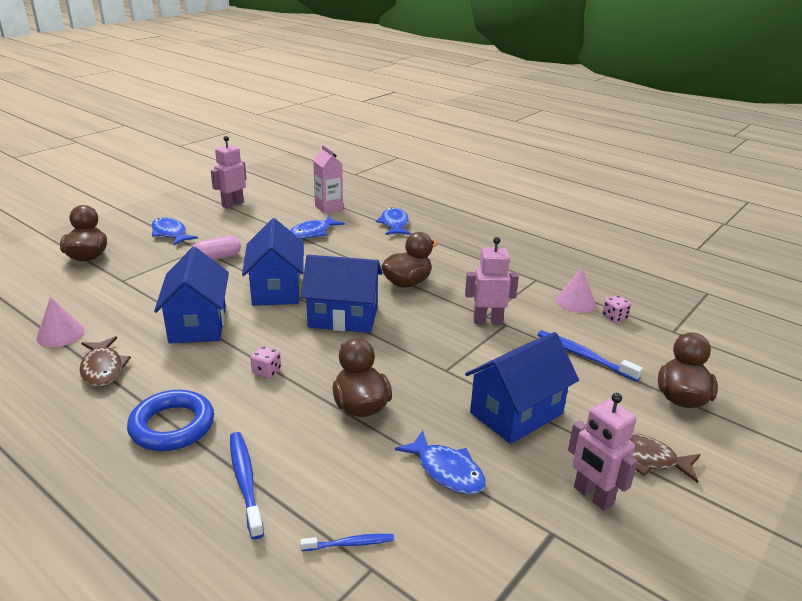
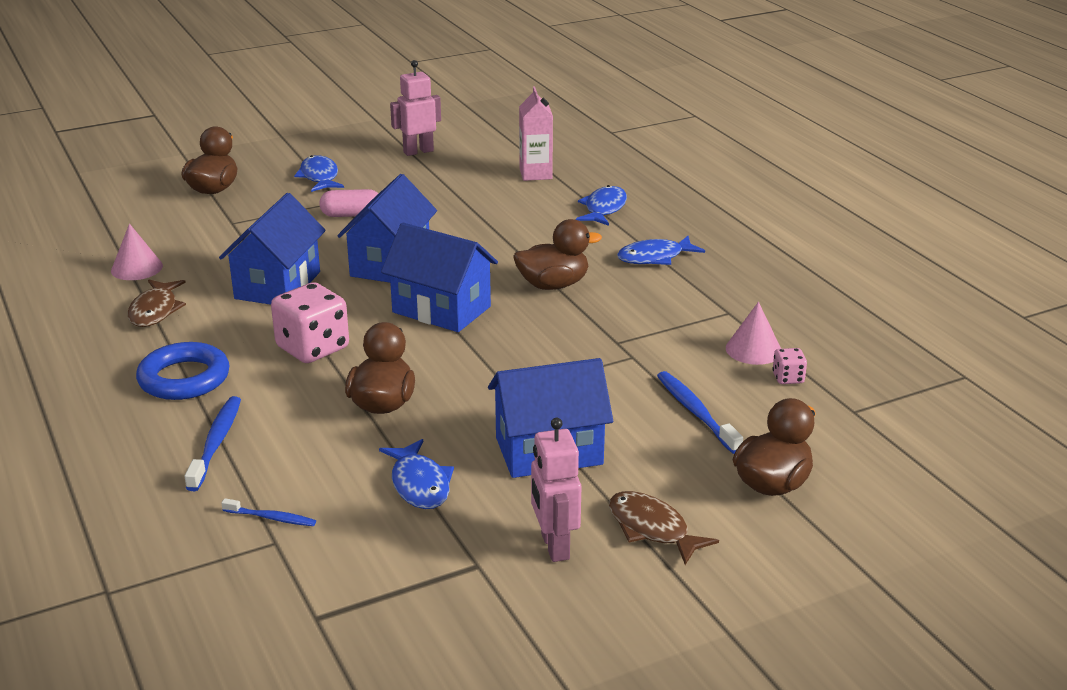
camera: 25 degrees right, 0 degrees up
(266, 371) = (313, 348): pink dice -> pink dice, size x2.13
(313, 233) = (488, 203): blue fish -> blue fish (655, 257)
(487, 321) = (612, 348): pink robot -> none

